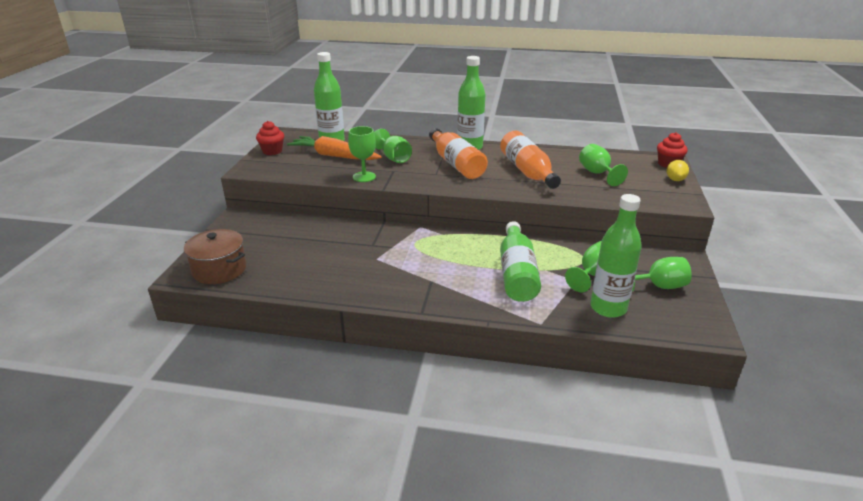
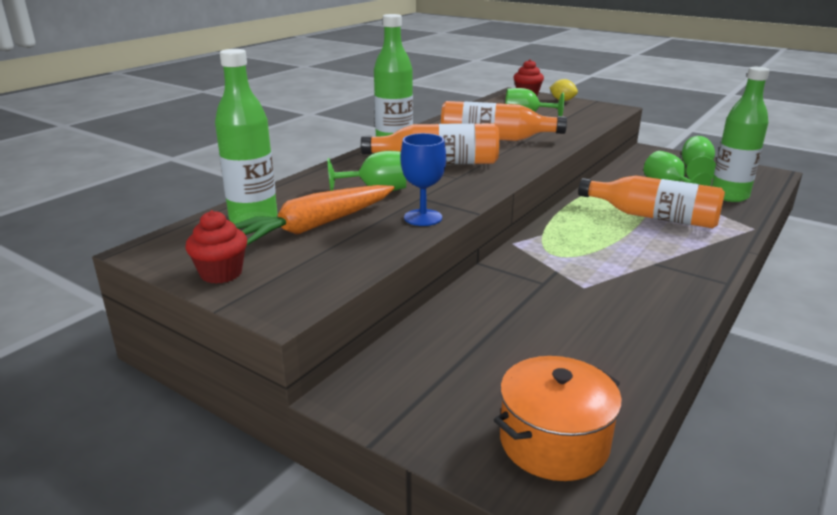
camera: 65 degrees left, 5 degrees down
(219, 270) = (553, 442): brown pot -> orange pot
(364, 177) = (423, 218): green goblet -> blue goblet
(517, 273) = (653, 217): green bottle -> orange bottle

